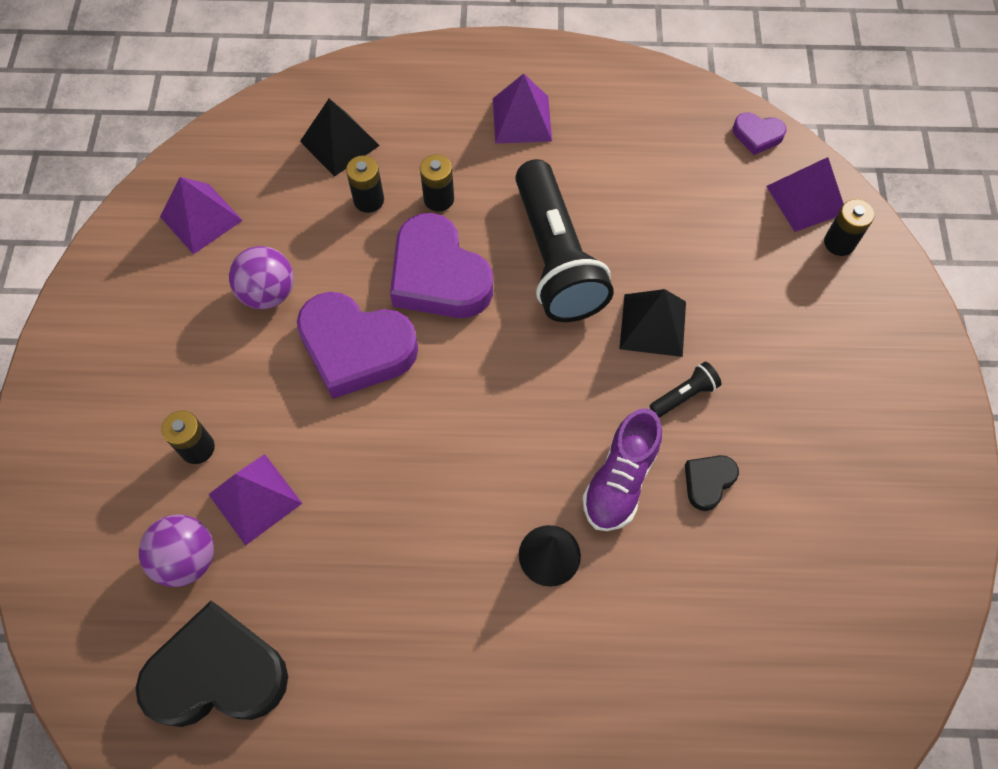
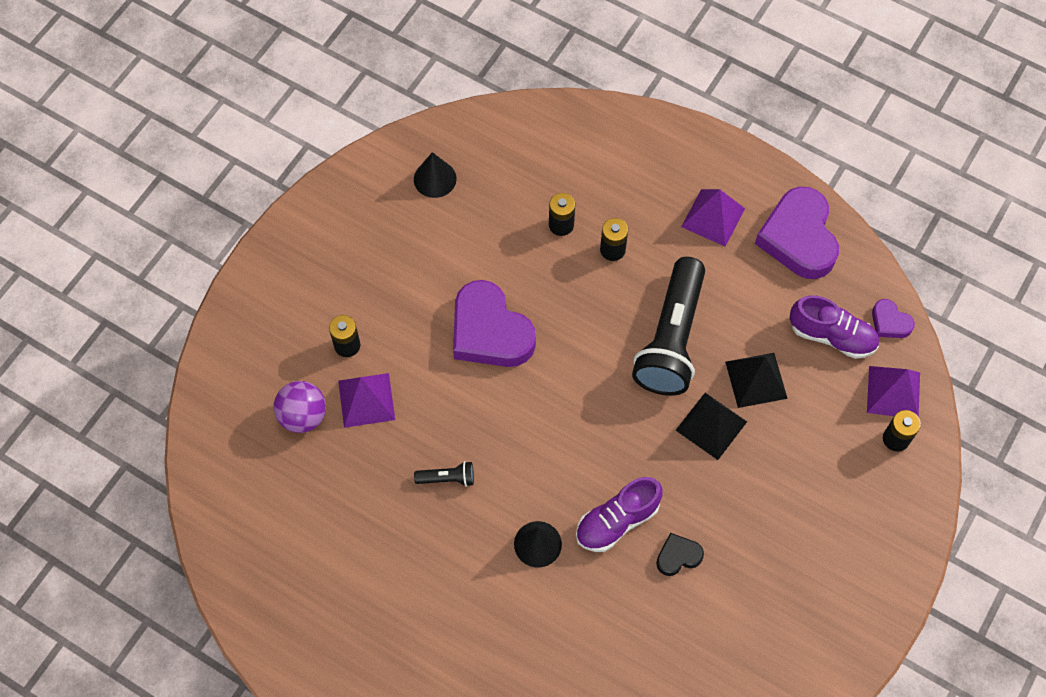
camera: 30 degrees right, 0 degrees up
(201, 218) = (435, 179): purple pyramid -> black cone
(217, 673) = (284, 499): black heart -> none
(268, 293) = (452, 259): purple ball -> none
(339, 143) = (565, 169): black pyramid -> black pyramid (756, 380)
(438, 276) = (578, 308): purple heart -> purple heart (798, 238)
(684, 395) = (701, 488): black flashlight -> black flashlight (447, 478)
(712, 175) = (832, 336): none -> purple shoe

